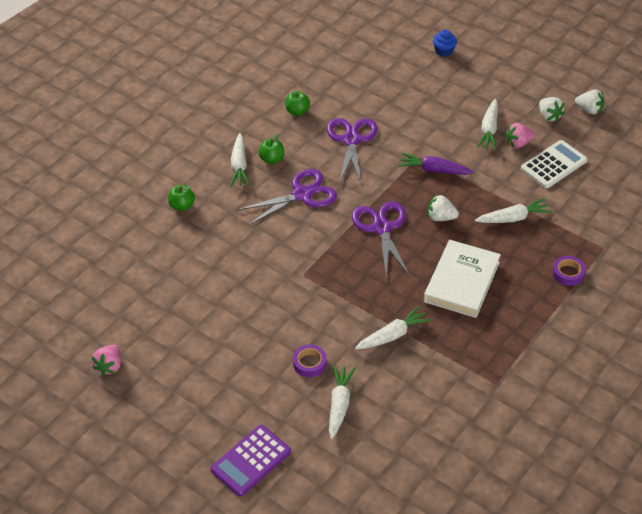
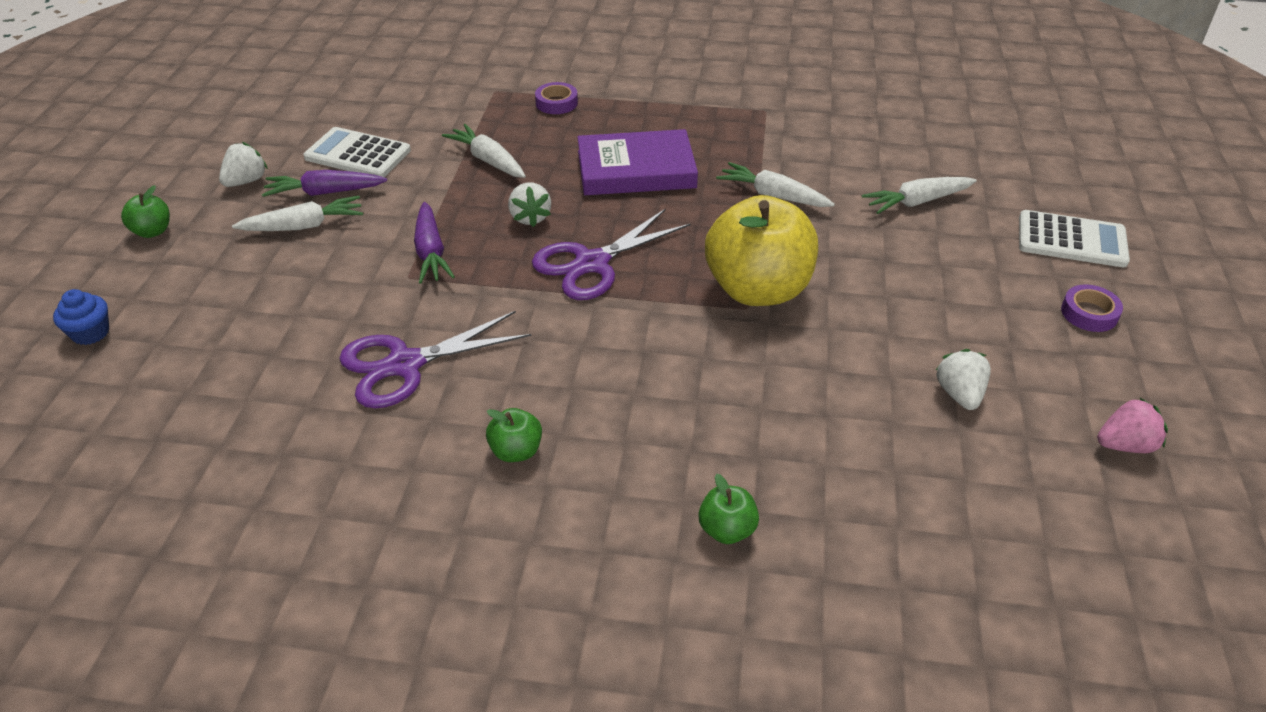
camera: 120 degrees left, 5 degrees down
(239, 166) = (563, 492): white carrot -> none
(251, 461) = (1071, 240): purple calculator -> white calculator
(297, 111) = (354, 471): green apple -> green apple (152, 231)
(302, 195) = (581, 374): purple scissors -> none
(309, 363) = (887, 246): purple tape -> purple tape (1089, 313)
(314, 285) = (758, 289): none -> yellow apple
(462, 282) = (636, 169): white book -> purple book
(518, 143) = (325, 192): pink strawberry -> purple carrot
(589, 110) = (217, 152): white strawberry -> white strawberry (959, 394)

